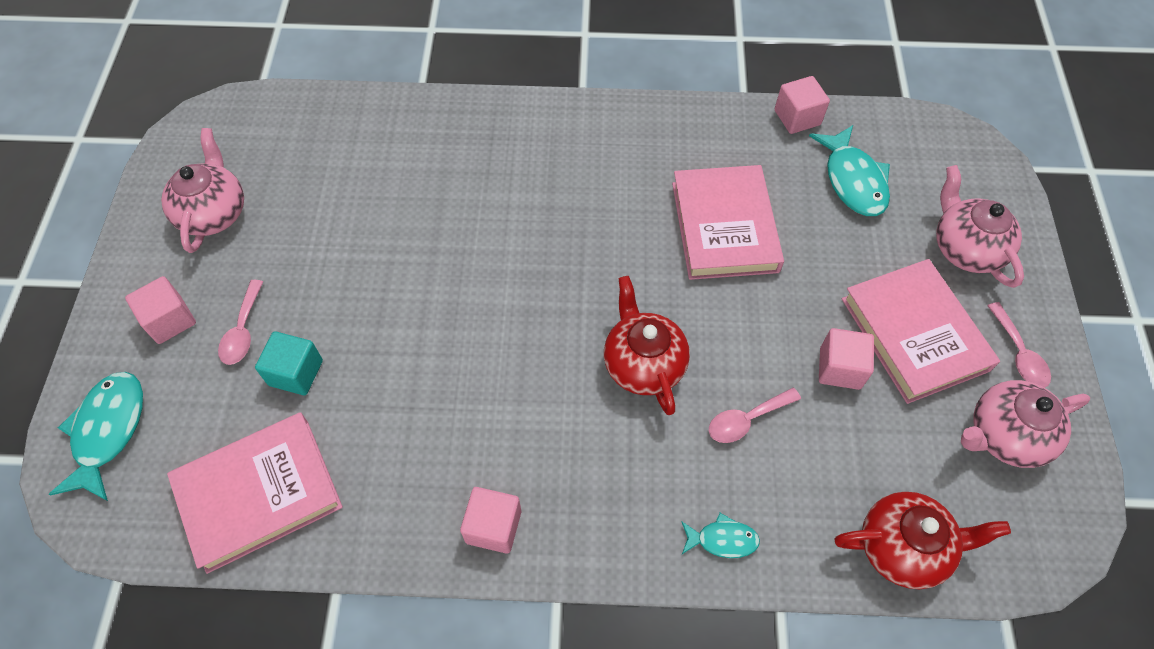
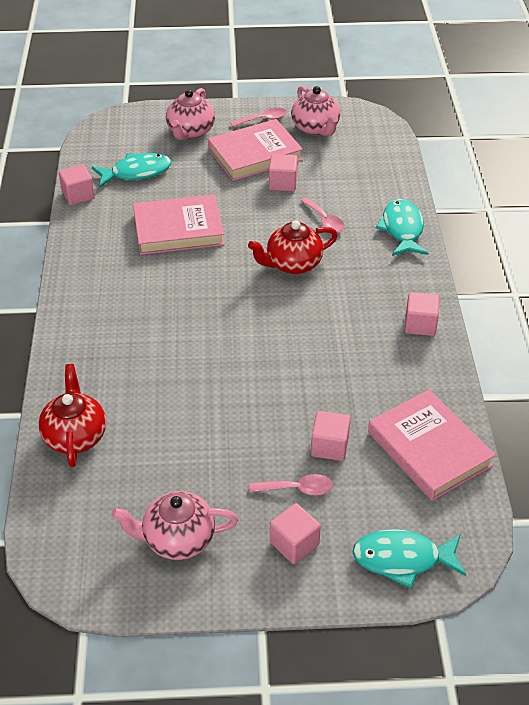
camera: 95 degrees left, 15 degrees down
(296, 373) = (329, 446): turquoise cube -> pink cube
(722, 540) = (402, 229): turquoise fish -> turquoise fish, size x1.82
(903, 547) = (389, 166): red teapot -> red teapot (75, 436)
(965, 248) = (190, 132): pink teapot -> pink teapot turned 45 degrees counterclockwise

